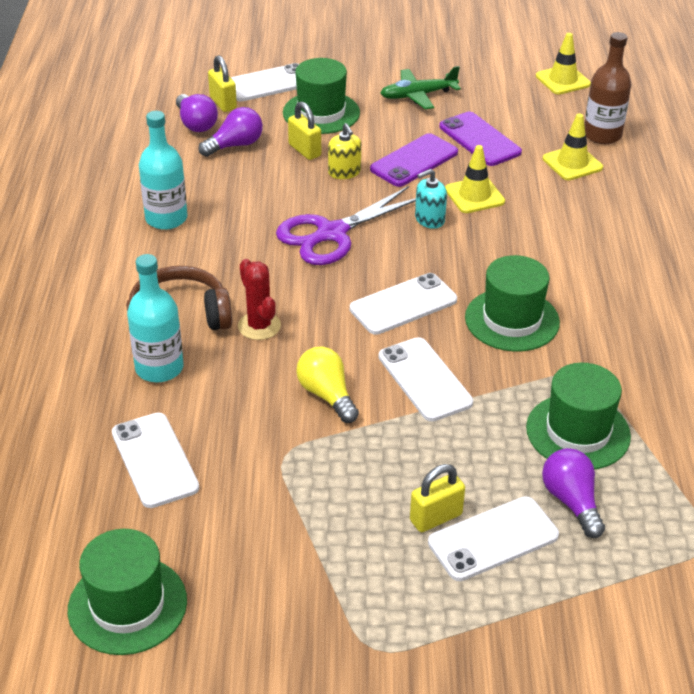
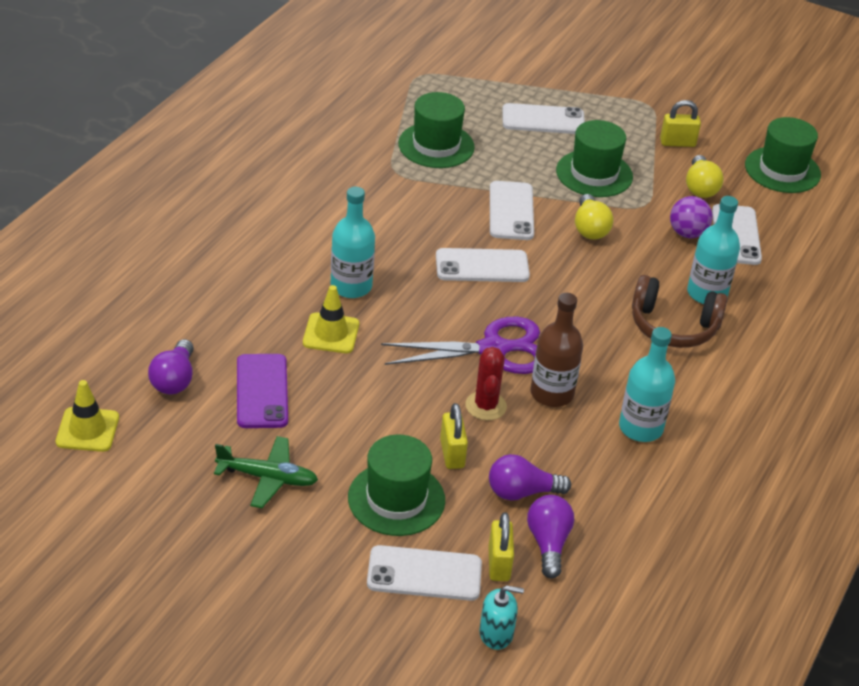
camera: 155 degrees left, 0 degrees up
(214, 437) = (687, 233): none -> purple ball
(228, 517) = (700, 187): none -> yellow light bulb
(259, 326) = (610, 294): red cactus -> red cactus (486, 406)
(344, 172) = (431, 409): yellow soap dispenser -> none
(414, 161) = (351, 394): purple phone -> none
(429, 219) = (394, 327): turquoise soap dispenser -> turquoise soap dispenser (496, 633)
(436, 517) = (569, 141): yellow padlock -> yellow padlock (677, 143)
(499, 238) = (351, 286): none -> turquoise bottle
(512, 320) = (408, 223): green hat -> green hat (594, 174)
(571, 501) = (478, 118): purple light bulb -> purple light bulb (174, 380)
(572, 163) = (204, 328): yellow traffic cone -> none
(602, 135) = (136, 345): brown bottle -> brown bottle (552, 393)

